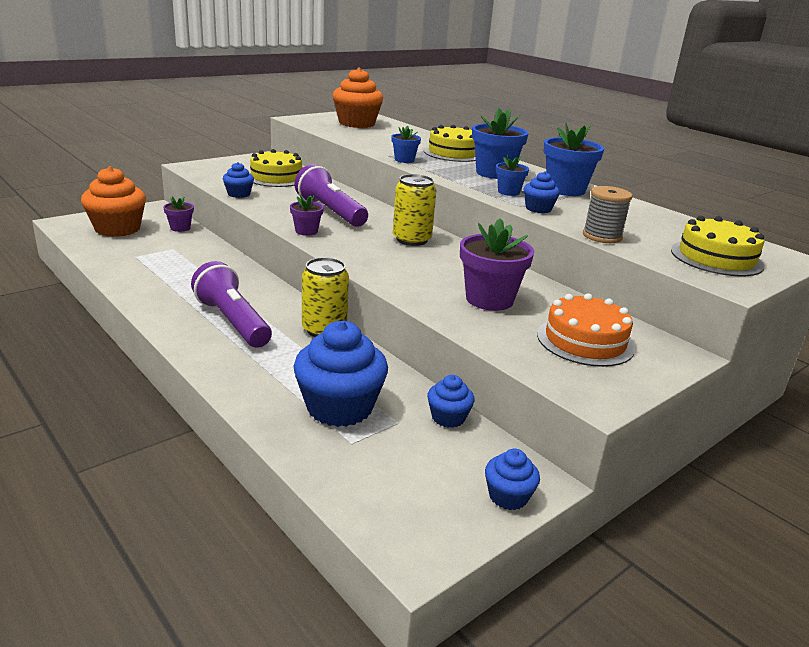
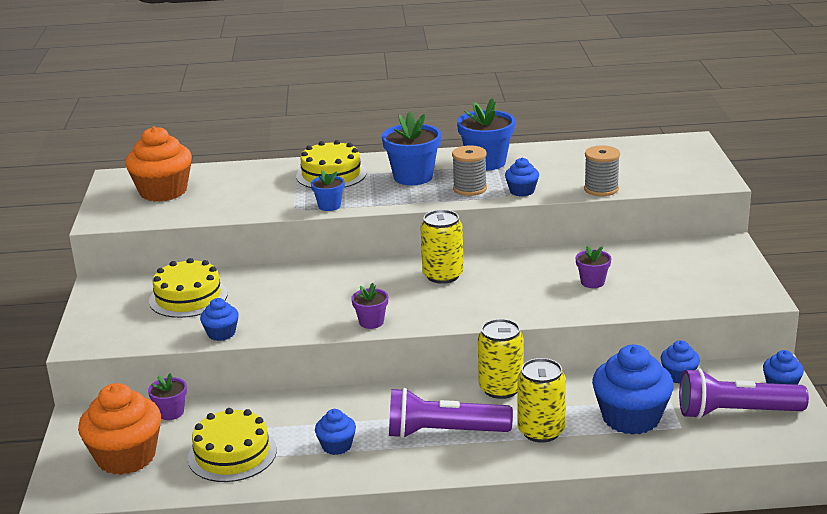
camera: 50 degrees left, 0 degrees up
(180, 286) = (336, 446): none -> blue cupcake
(272, 364) = (541, 431): none -> yellow can
(330, 212) = (332, 295): purple flashlight -> purple flashlight (736, 412)
(489, 299) = (592, 282): purple flower pot -> purple flower pot, size x0.55
(508, 192) = (470, 188): blue flower pot -> grey spool
(585, 341) = (685, 270): orange cake -> none
(716, 258) = (672, 165): yellow cake -> yellow cake (232, 454)

